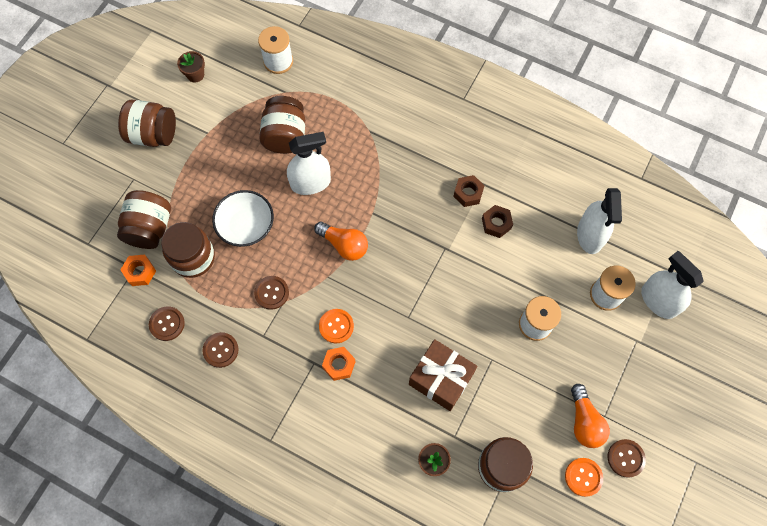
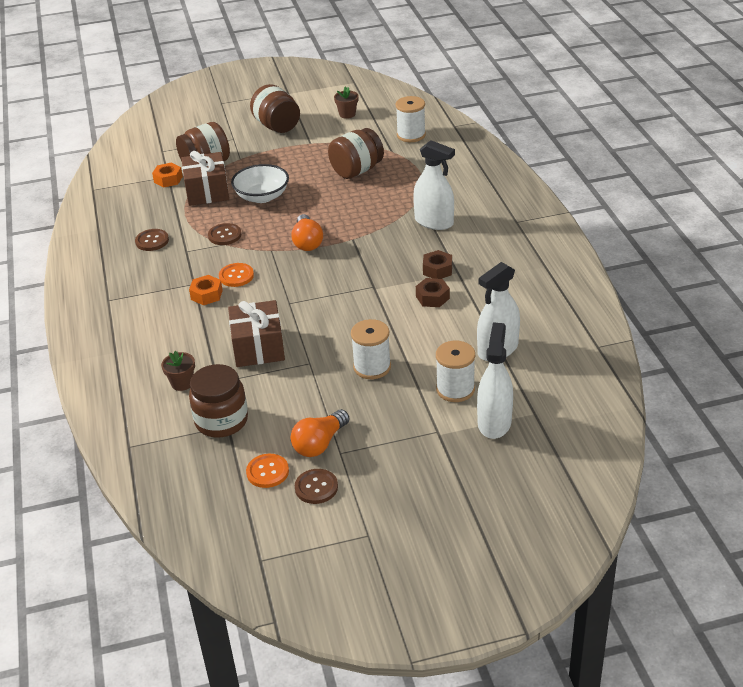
camera: 50 degrees right, 30 degrees down
(167, 324) = (144, 210): brown button -> none
(193, 258) = (207, 191): brown jar -> brown gift
(310, 183) = (336, 201): white spray bottle -> white spray bottle (434, 222)

